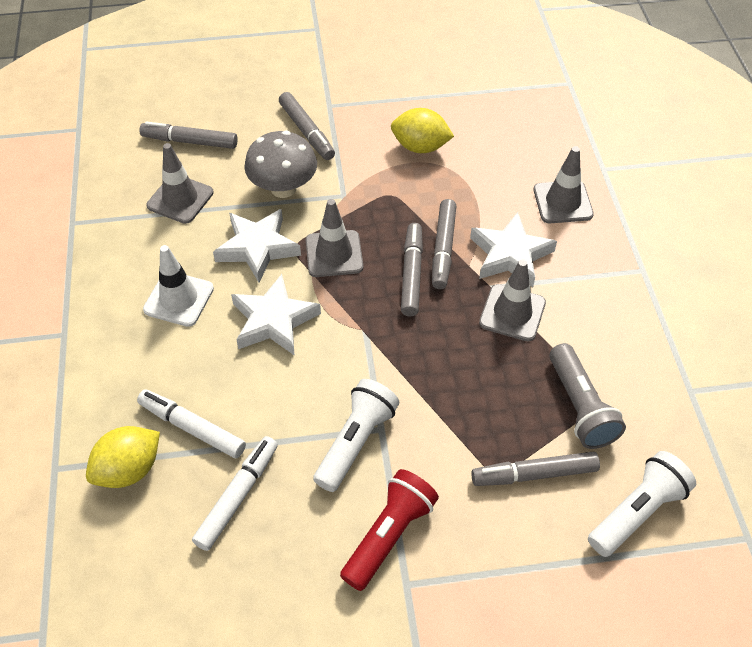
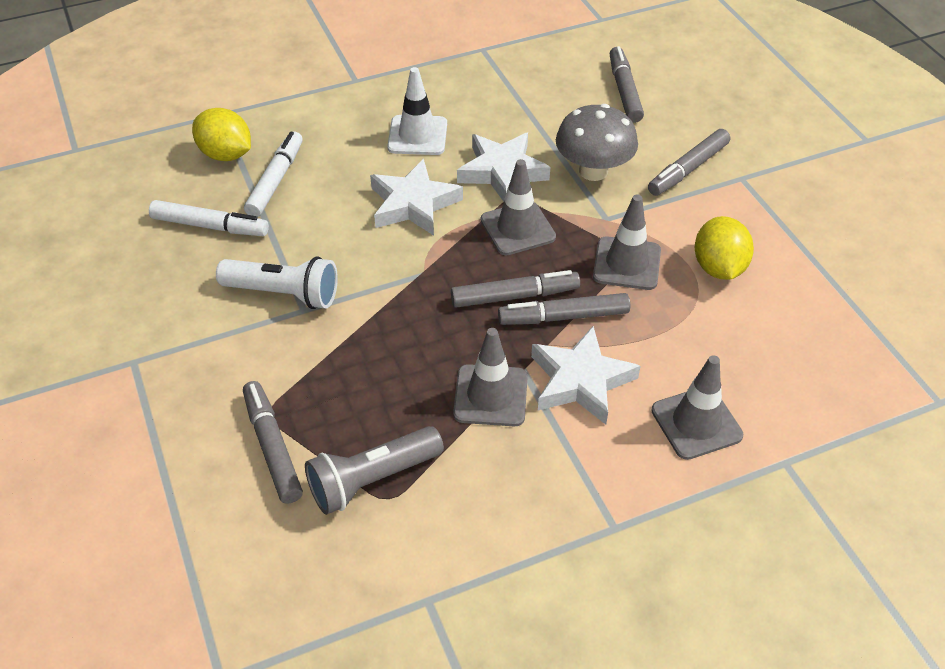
camera: 75 degrees right, 5 degrees down
(180, 199) = (542, 105): grey traffic cone -> grey traffic cone (627, 264)
(389, 535) = (183, 338): red flashlight -> none
(637, 512) = (239, 553): white flashlight -> none

